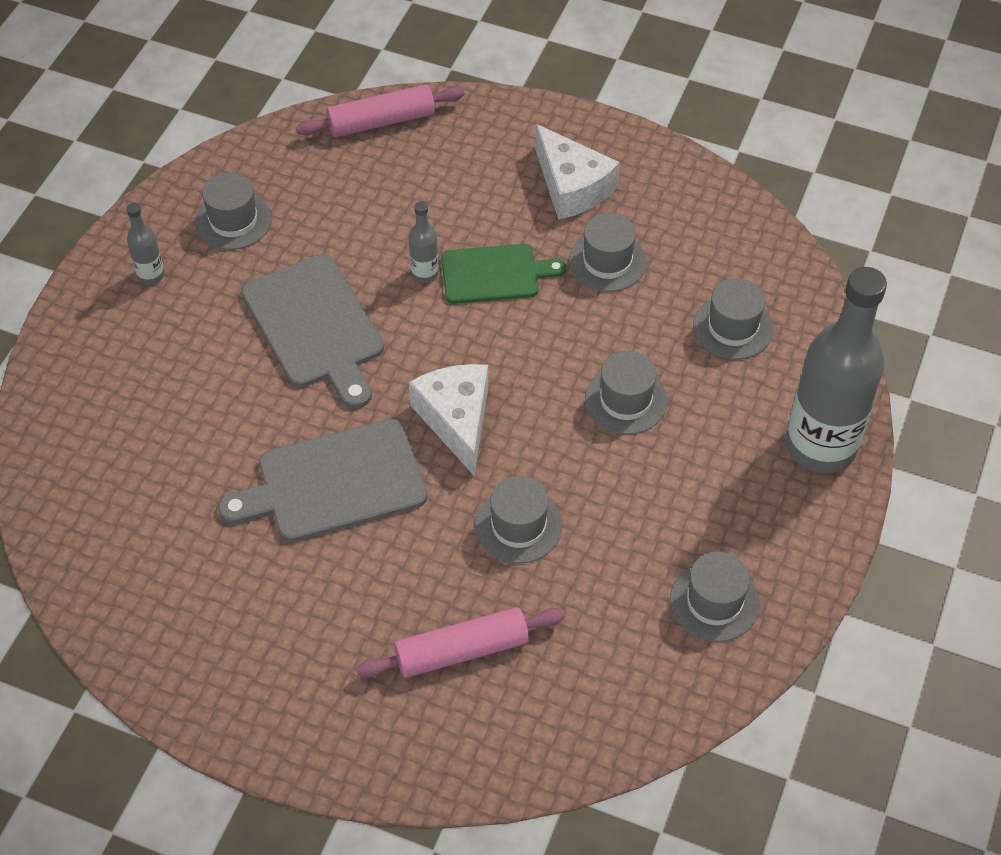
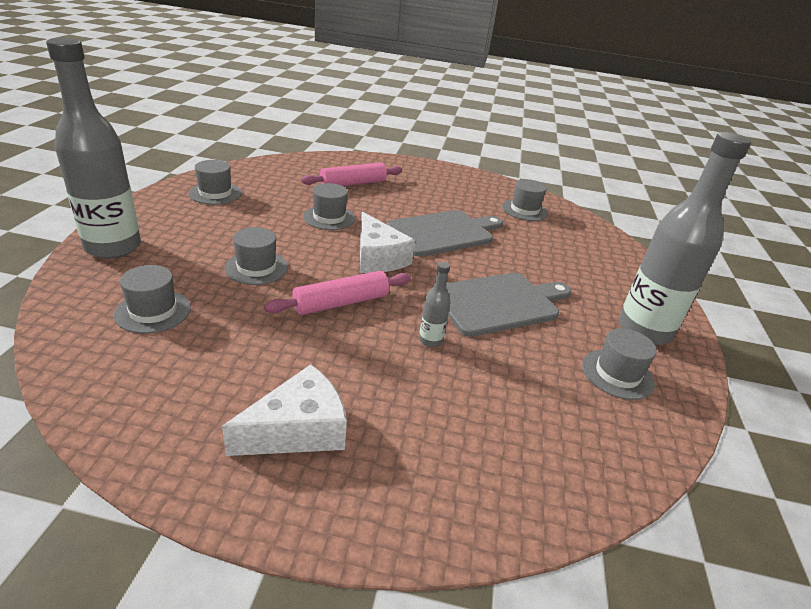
camera: 165 degrees right, 20 degrees down
(151, 275) = (644, 330): grey bottle -> grey bottle, size x2.42
(316, 326) = (499, 303): grey cutting board -> grey cutting board turned 105 degrees clockwise
(381, 121) = (543, 497): pink rolling pin -> pink rolling pin (341, 303)
(494, 274) = (369, 342): green cutting board -> none
(572, 186) = (298, 430): white cheese -> white cheese turned 105 degrees clockwise
(607, 261) = (263, 357): grey hat -> grey hat (524, 210)

